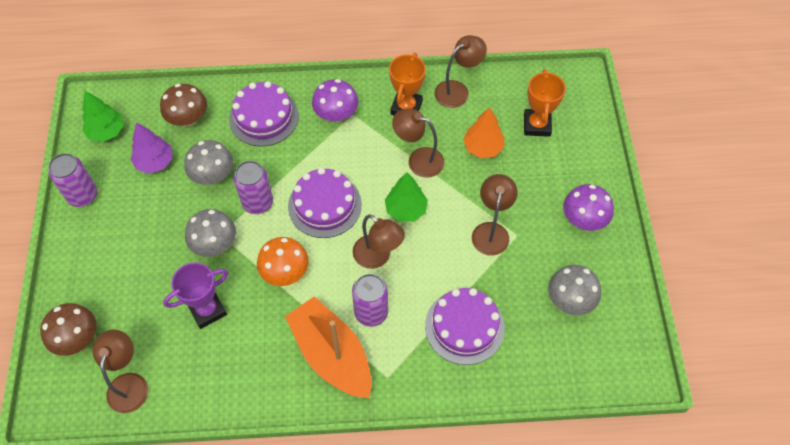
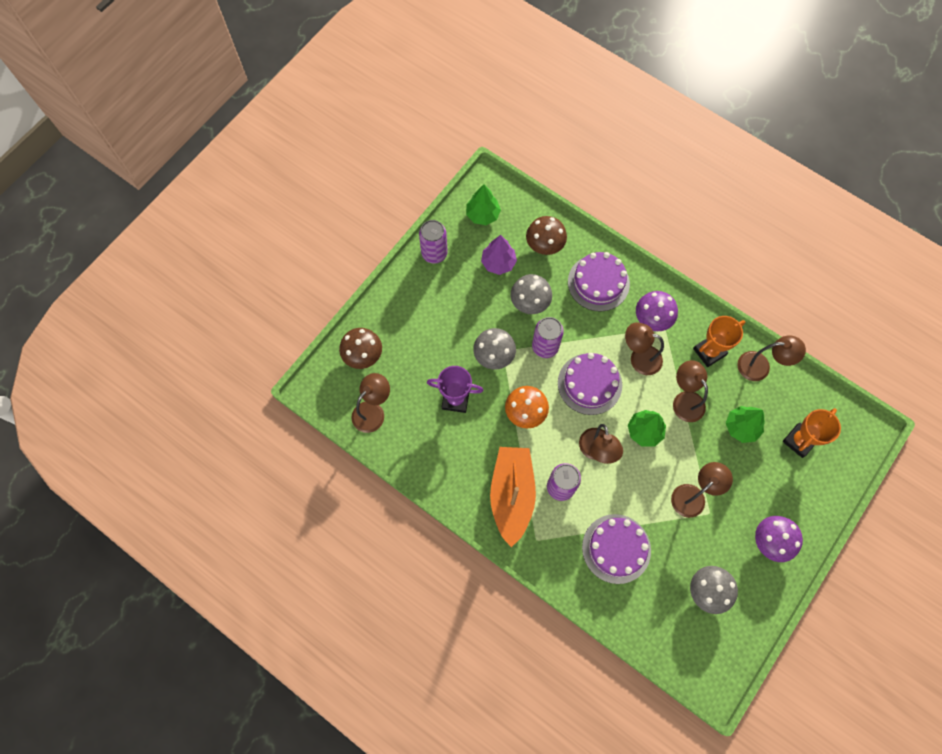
camera: 40 degrees right, 10 degrees up
(351, 153) = (639, 358): none -> brown lamp
(482, 147) = (741, 427): orange tree -> green tree

